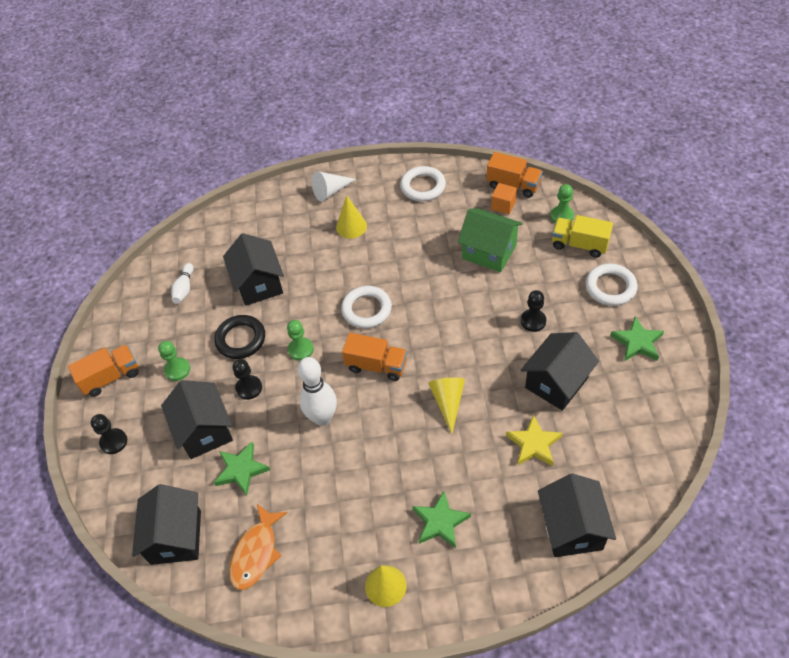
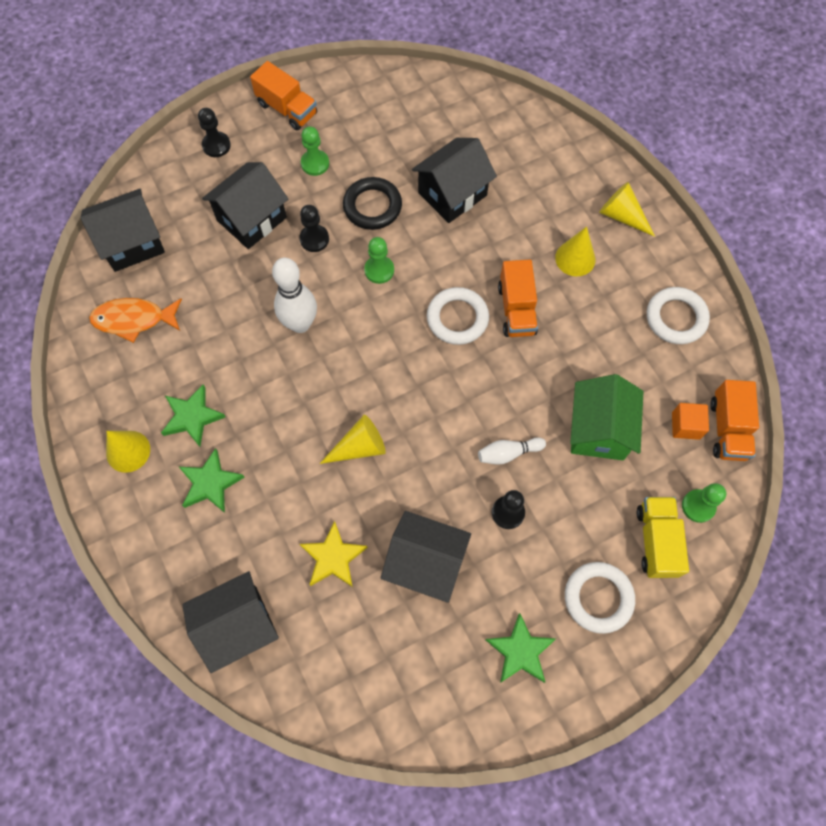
camera: 65 degrees right, 15 degrees up
(184, 288) = (419, 125): white bowling pin -> white bowling pin (508, 453)
(241, 470) = (217, 270): green star -> green star (192, 417)
(330, 191) = (622, 216): white cone -> yellow cone
(376, 366) = (384, 355): orange truck -> orange truck (516, 309)

